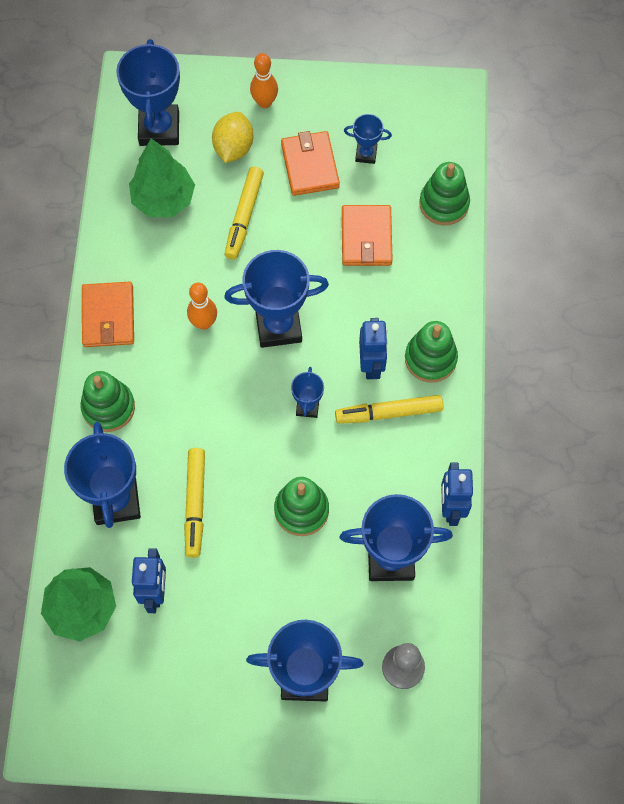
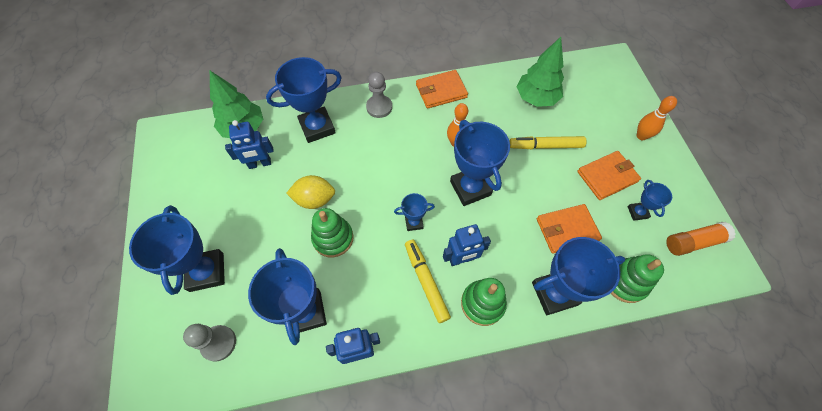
camera: 75 degrees right, 5 degrees down
(108, 407) = (379, 107): green stacking toy -> grey pawn
(159, 129) = (586, 83): blue trophy -> blue trophy (554, 293)
(195, 504) = (324, 171): yellow marker -> none
(233, 148) = (595, 126): yellow lemon -> yellow lemon (314, 199)
(417, 116) = (693, 242): none -> orange glue stick

